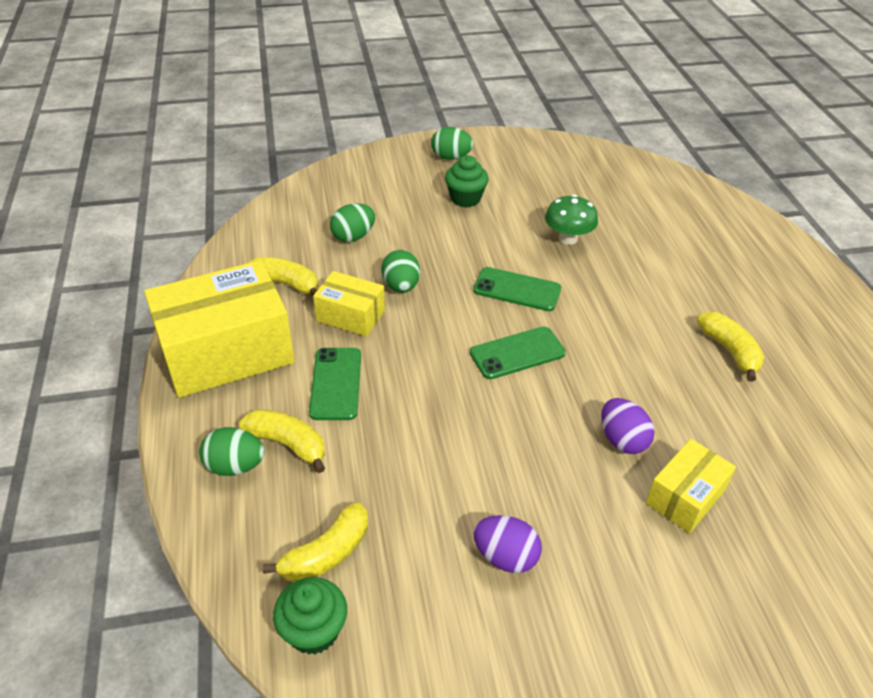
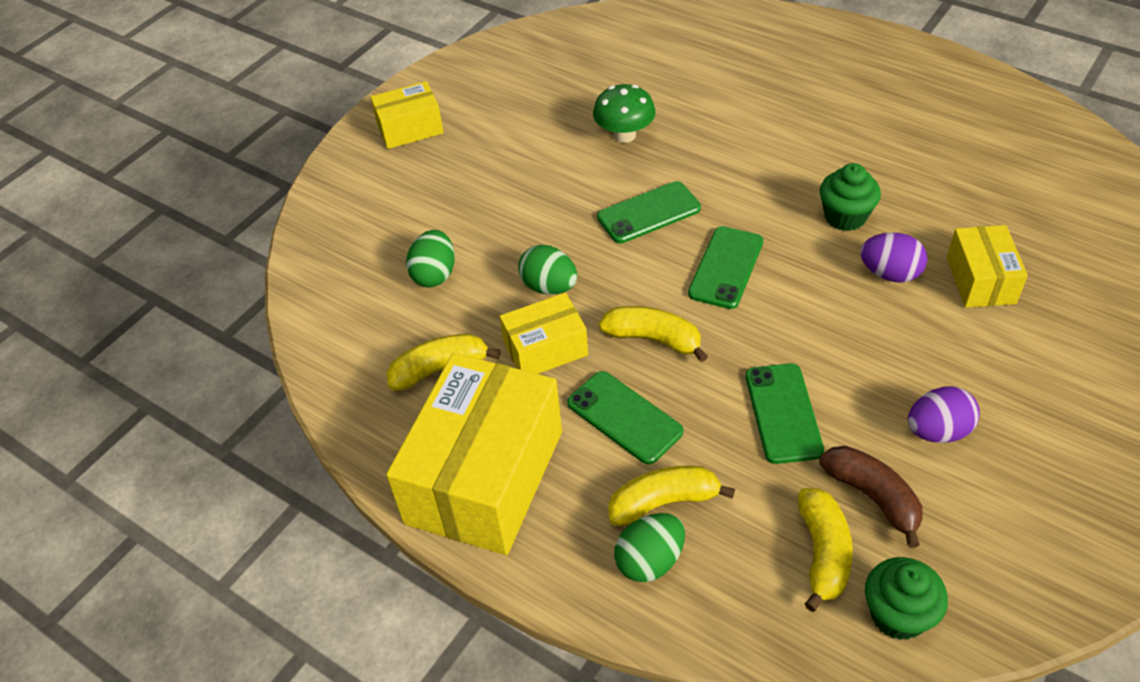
camera: 40 degrees left, 5 degrees up
(404, 553) = (873, 497): none -> brown banana
(425, 459) = (783, 413): none -> green phone
(451, 157) = (410, 129): green egg -> yellow box
(465, 198) = (484, 160): green cupcake -> green cupcake (845, 217)
(729, 351) = (864, 142): yellow banana -> yellow banana (653, 339)

